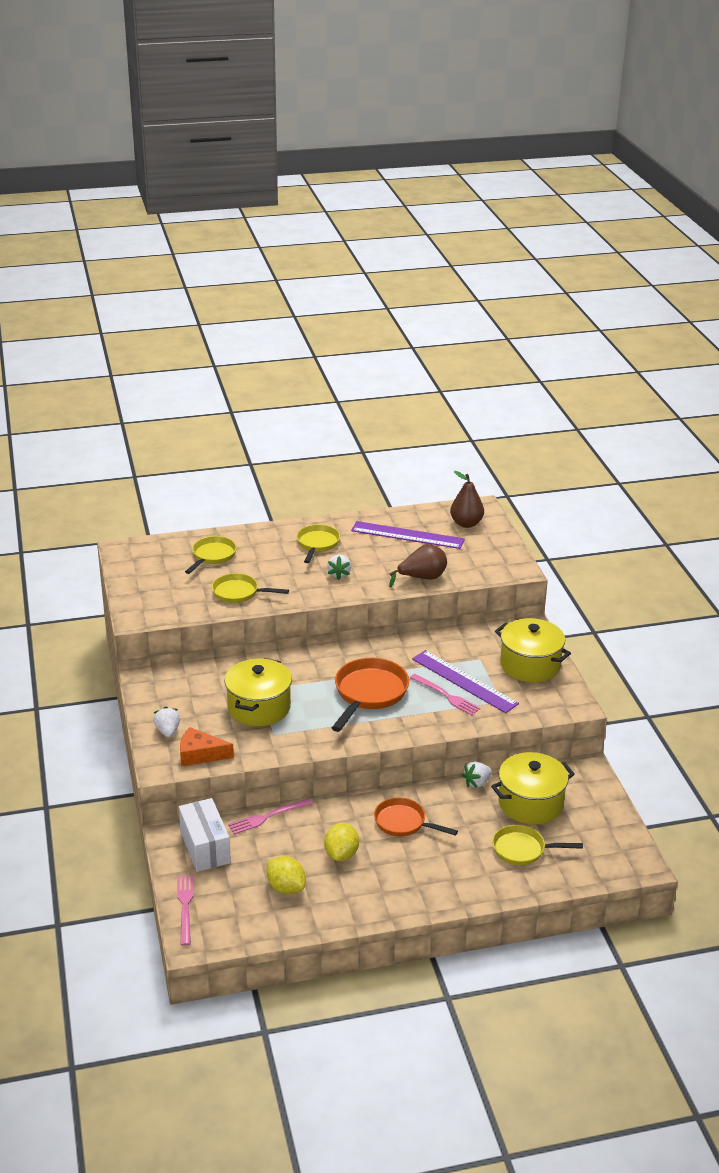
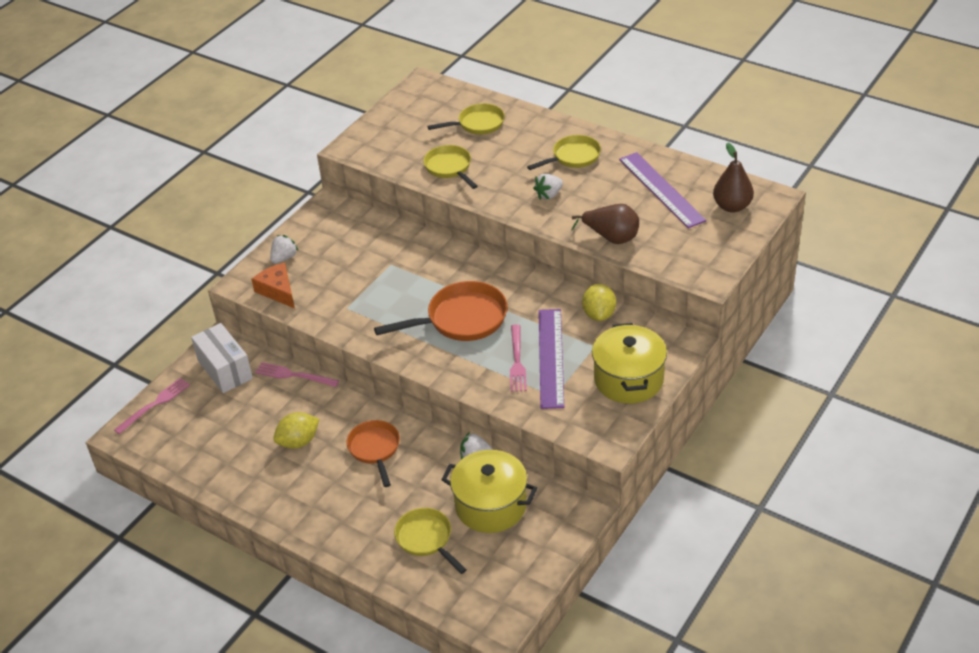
camera: 50 degrees right, 10 degrees up
(205, 847) = (225, 369): white box -> white box turned 60 degrees counterclockwise
(259, 707) = (368, 279): yellow pot -> none
(286, 887) = (229, 439): yellow lemon -> yellow lemon (599, 314)

